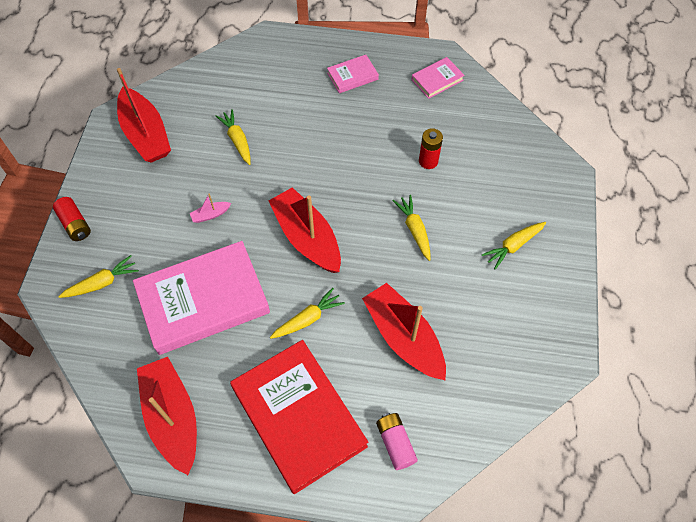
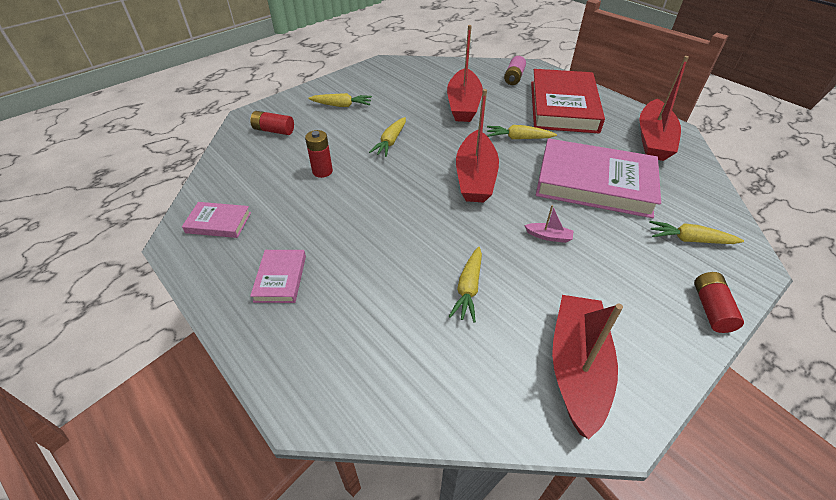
camera: 140 degrees left, 15 degrees down
(352, 76) = (280, 278): pink book -> pink book turned 75 degrees clockwise
(523, 173) = (274, 130): none -> red battery

